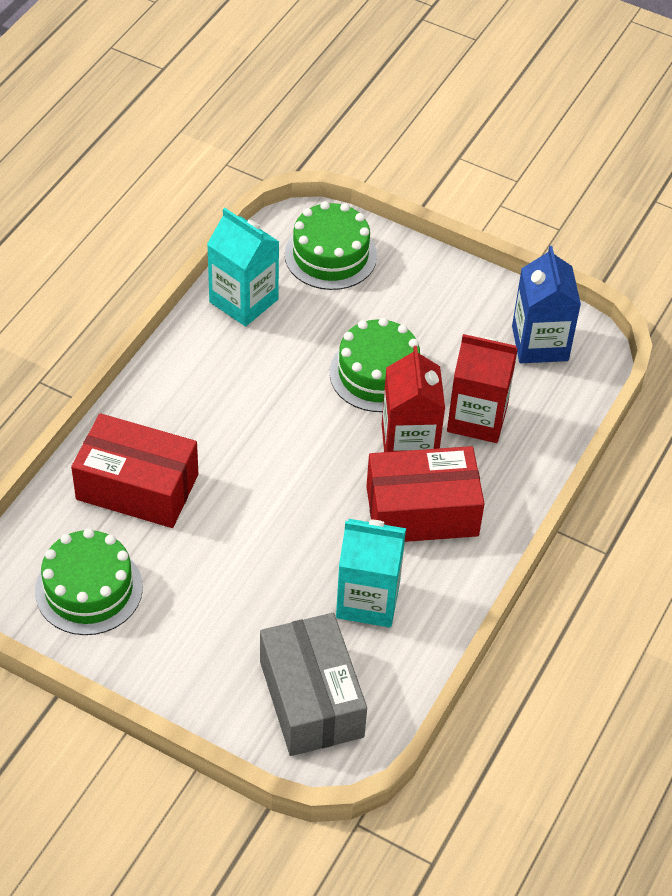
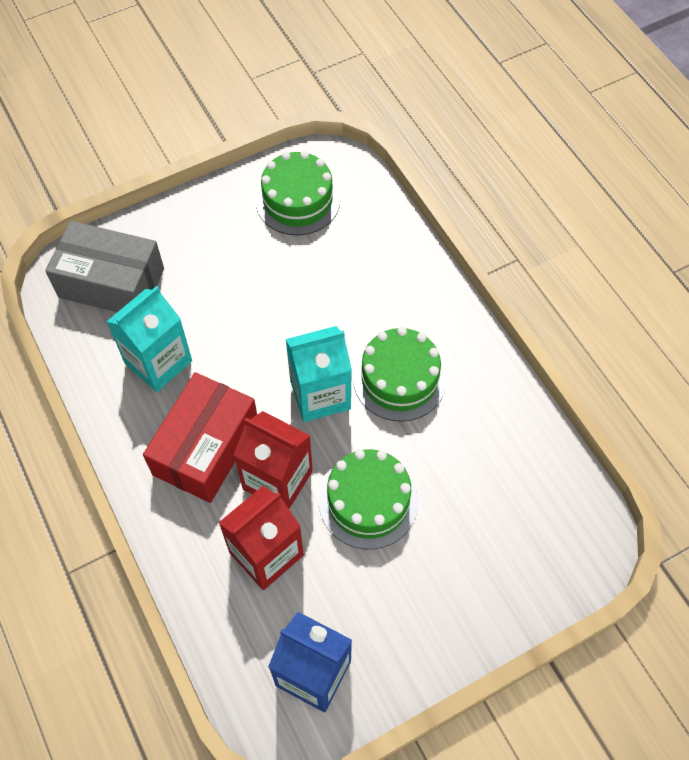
camera: 125 degrees right, 10 degrees up
(137, 487) = (366, 268): red box -> none
(243, 301) = (519, 440): turquoise carton -> turquoise carton (320, 394)
(330, 255) = (537, 547): green cake -> green cake (399, 379)

